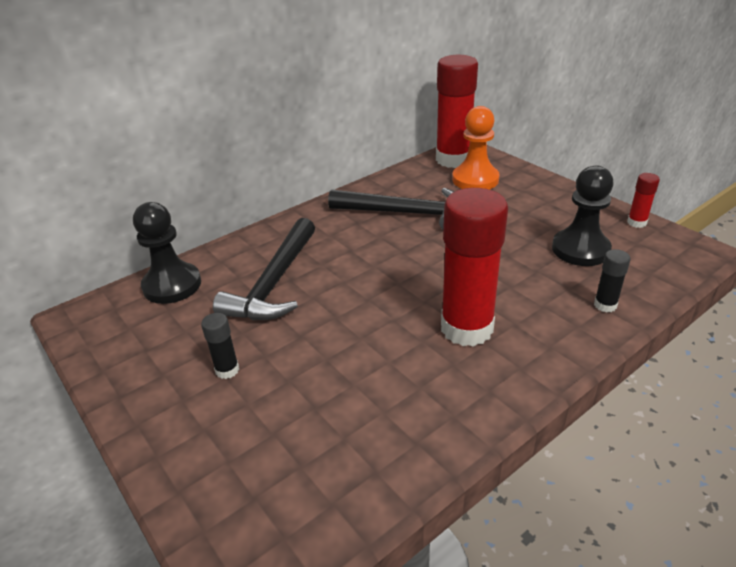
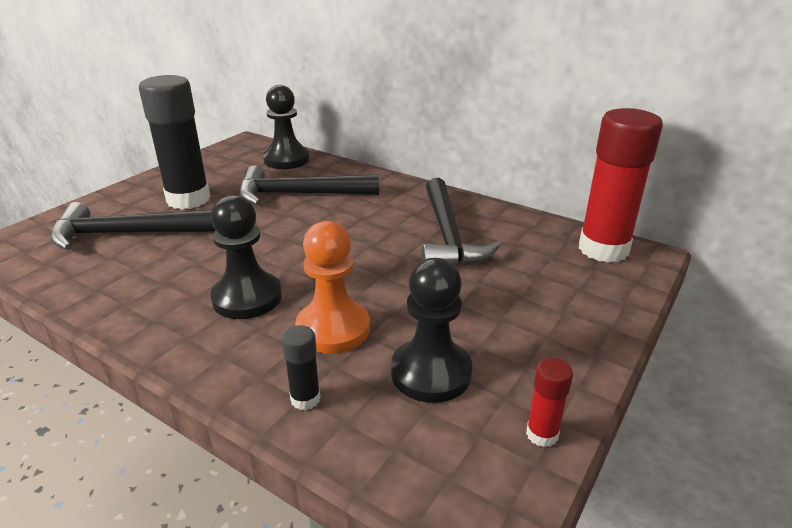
camera: 70 degrees right, 5 degrees down
(227, 370) = (188, 199): black glue stick -> black glue stick, size x2.32
(292, 425) = (126, 234): none -> black hammer
(466, 328) = (247, 298): red glue stick -> black pawn
(475, 180) = (562, 271): orange pawn -> orange pawn (333, 329)

